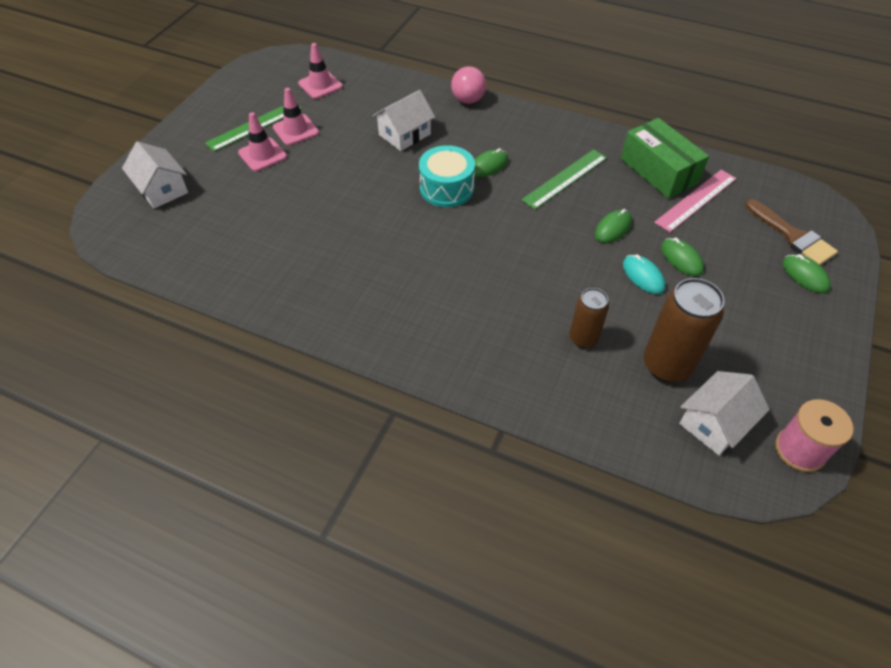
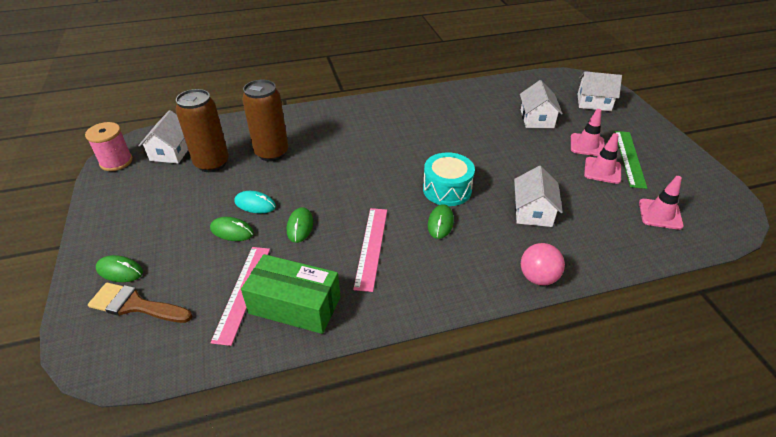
camera: 140 degrees right, 10 degrees down
(251, 206) = (536, 119): none -> white house
(565, 178) = (371, 247): green ruler -> pink ruler
(583, 338) = (272, 153): brown can -> brown can, size x1.66

